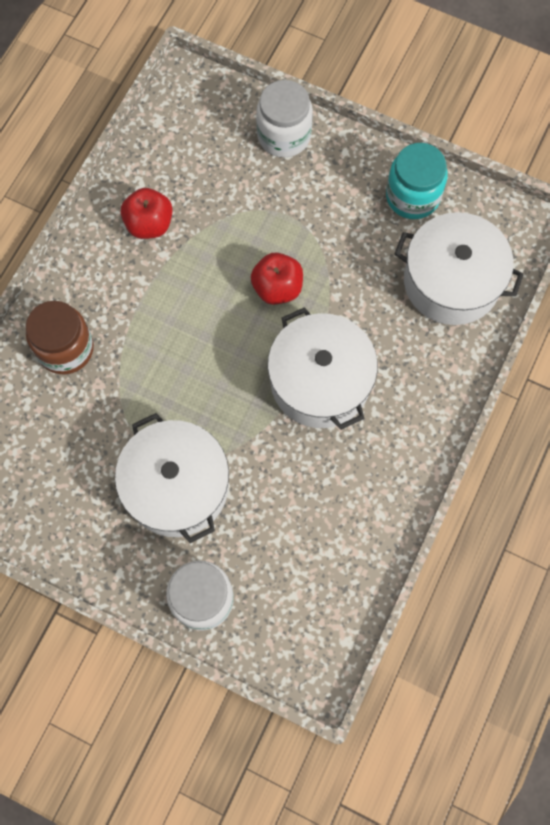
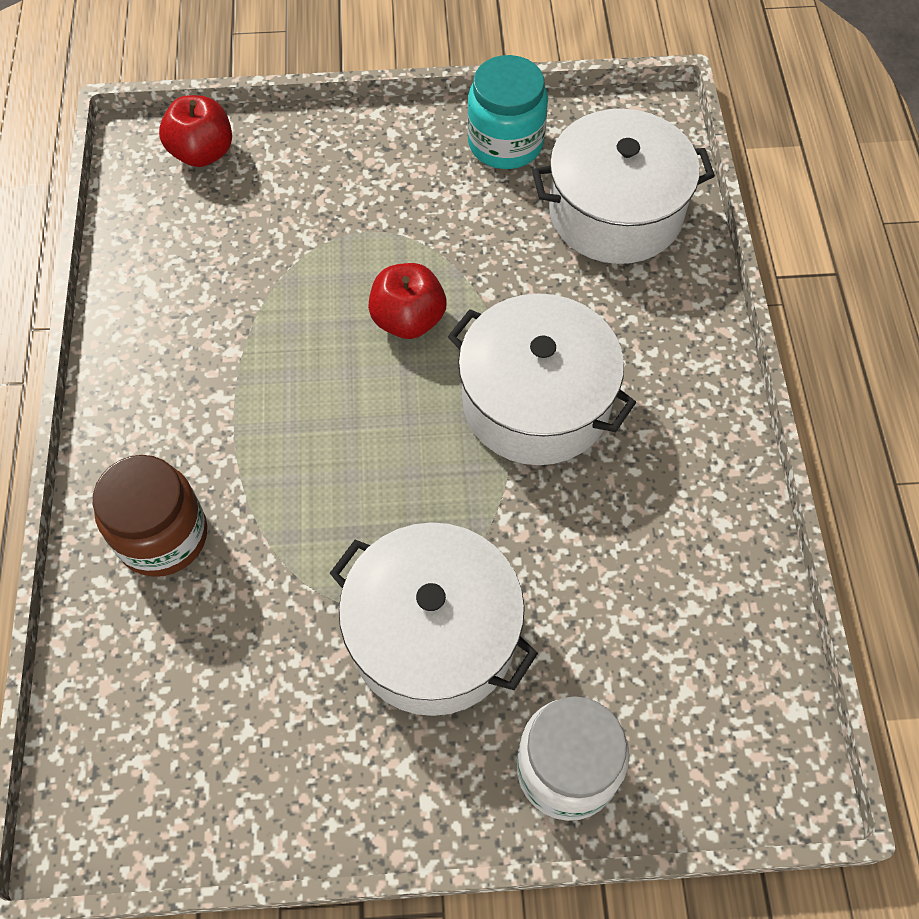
camera: 30 degrees left, 10 degrees down
(149, 224) = (190, 324): red apple -> red apple (202, 153)
(284, 135) = (304, 147): white jar -> none

